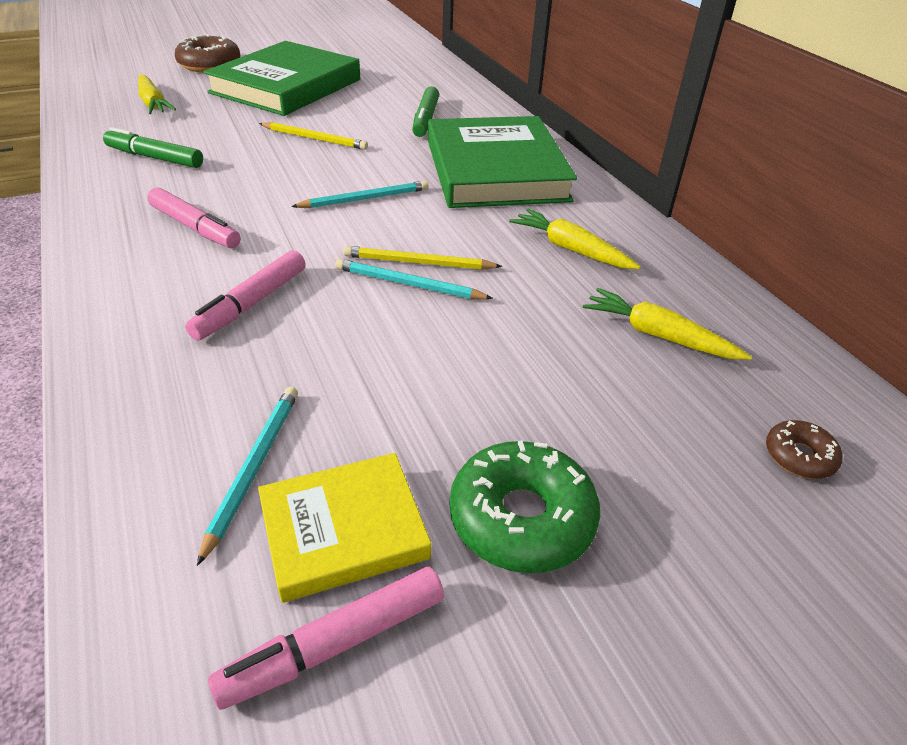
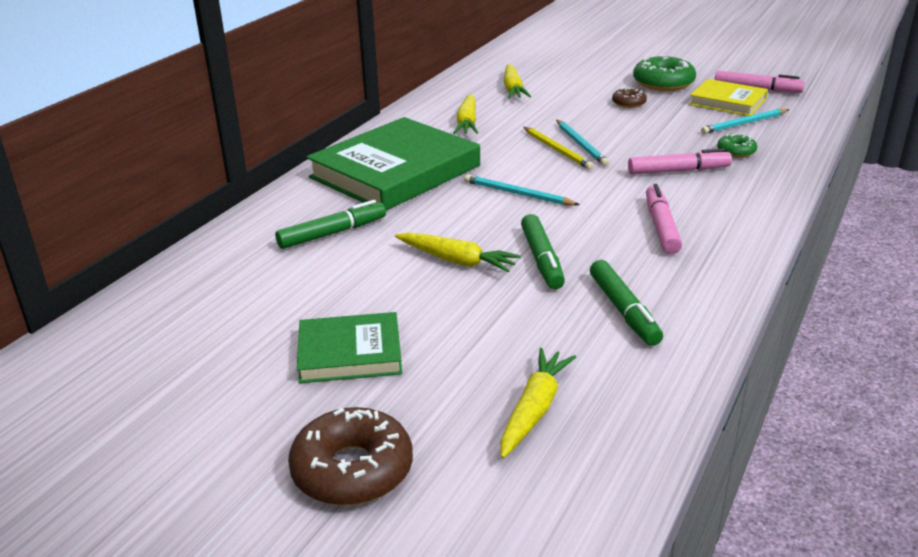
camera: 125 degrees left, 10 degrees down
(210, 382) = (736, 151): none -> green donut
(259, 162) = (542, 259): none -> green marker
(286, 86) = (350, 353): green book -> green book, size x0.54
(314, 139) = (457, 261): yellow pencil -> yellow carrot
(799, 456) = (546, 59): brown donut -> brown donut (628, 103)

